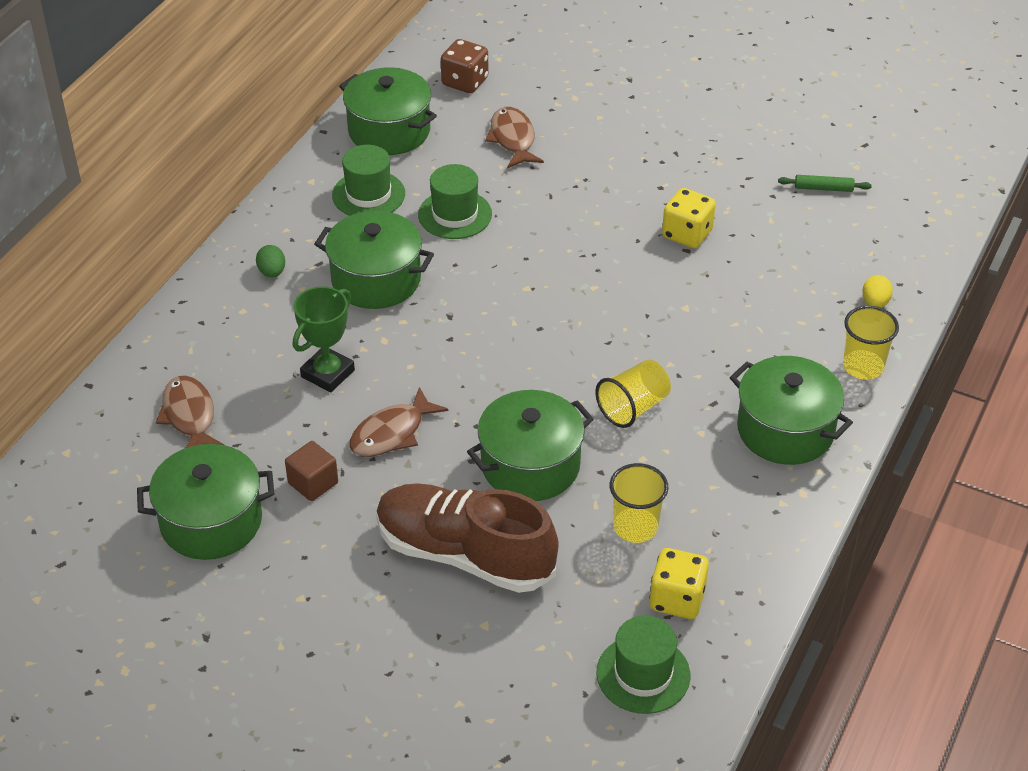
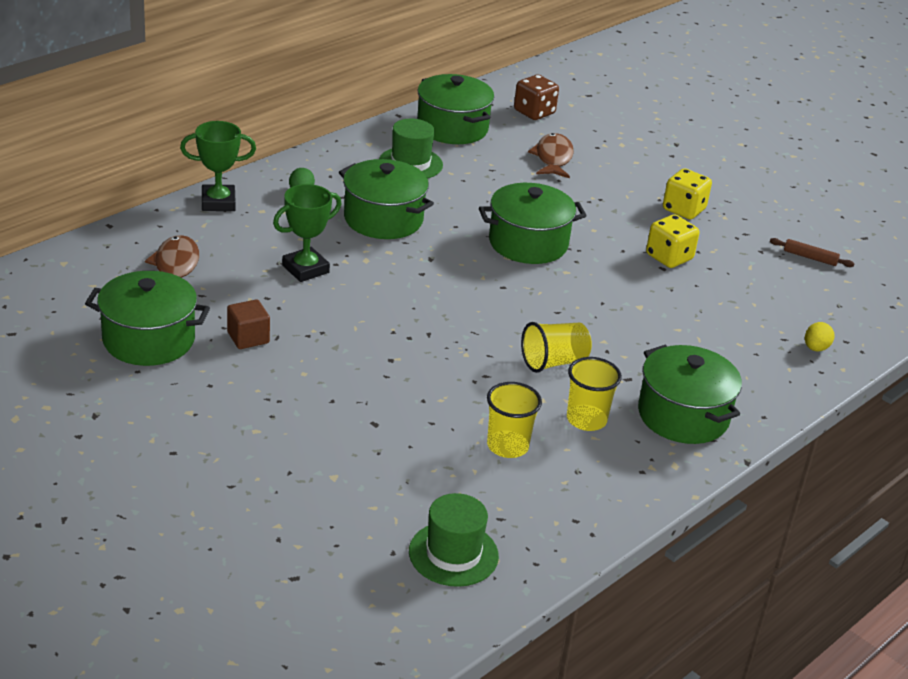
camera: 15 degrees right, 10 degrees down
(190, 315) = (218, 202): none -> green trophy
(392, 433) = (334, 323): brown fish -> none
(455, 214) = (475, 194): green hat -> none
(465, 554) = (346, 422): brown shoe -> none
(530, 465) = (439, 377): green pot -> green pot (528, 243)
(677, 599) = (515, 508): yellow dice -> yellow dice (683, 209)
(823, 188) = (810, 257): green rolling pin -> brown rolling pin
(863, 367) = (780, 390): yellow cup -> yellow cup (586, 420)

